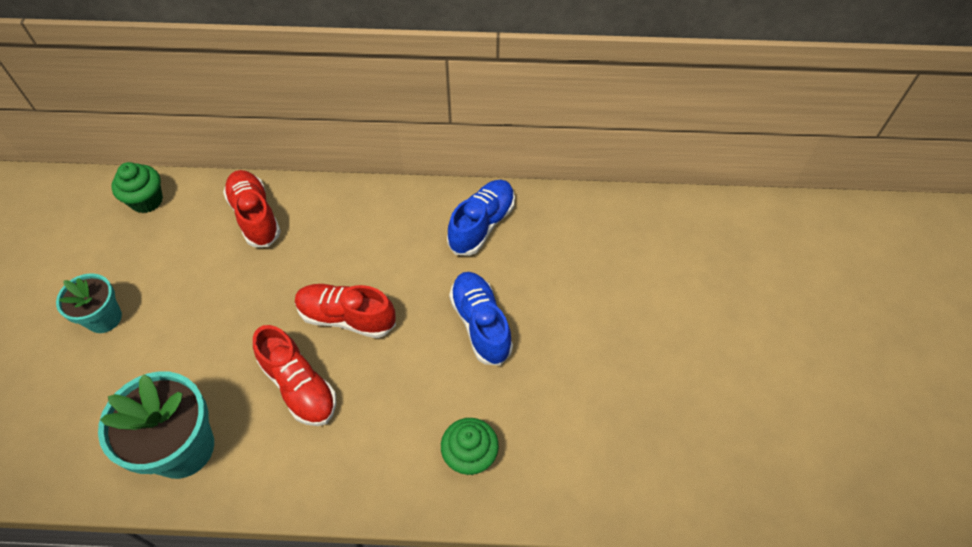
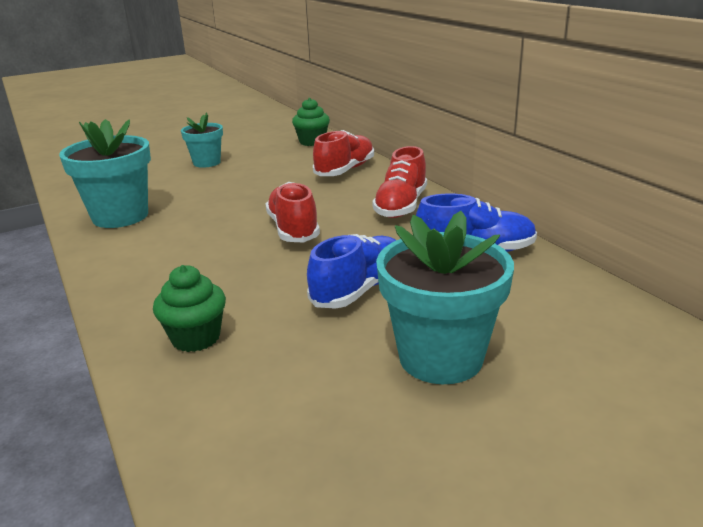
camera: 60 degrees right, 30 degrees down
(299, 386) = (207, 235): red shoe -> red shoe (401, 206)
(590, 326) = (440, 357): none -> turquoise flower pot

